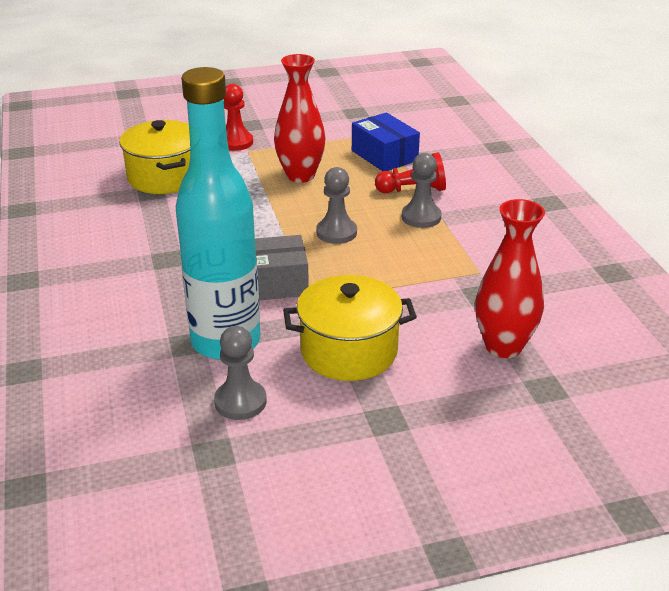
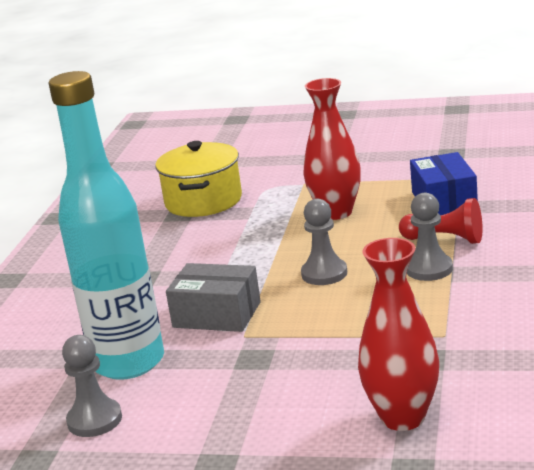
camera: 30 degrees right, 10 degrees down
(236, 142) = (299, 174): red pawn -> none
(349, 351) = (235, 392): yellow pot -> none

